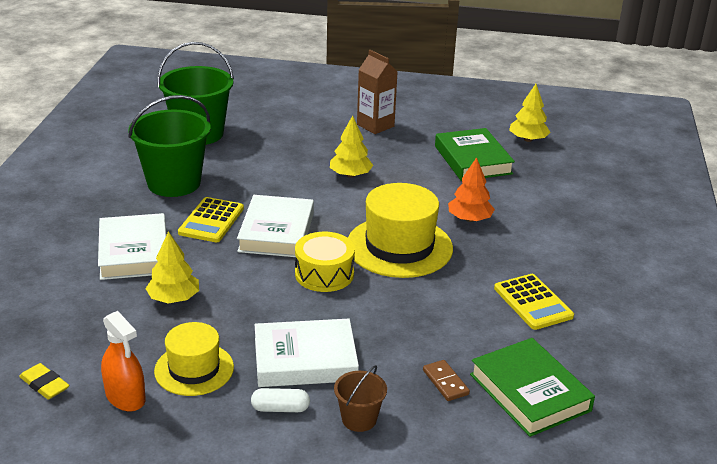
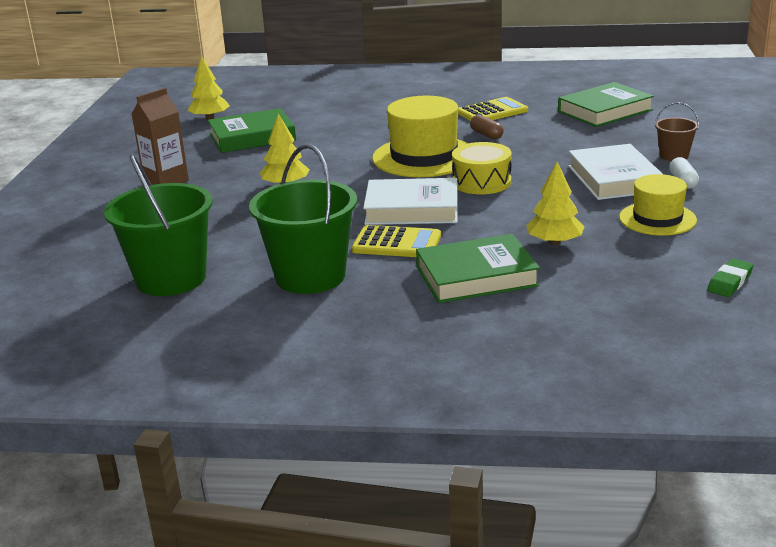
camera: 90 degrees left, 5 degrees down
(44, 385) = (730, 282): yellow eraser -> green eraser
(125, 397) = (717, 242): orange spray bottle -> none
(134, 252) = (476, 276): white book -> green book
(445, 382) = (611, 133): brown domino -> none
(455, 290) = (486, 135): none -> brown capsule
(469, 219) = (368, 134): orange tree -> none

